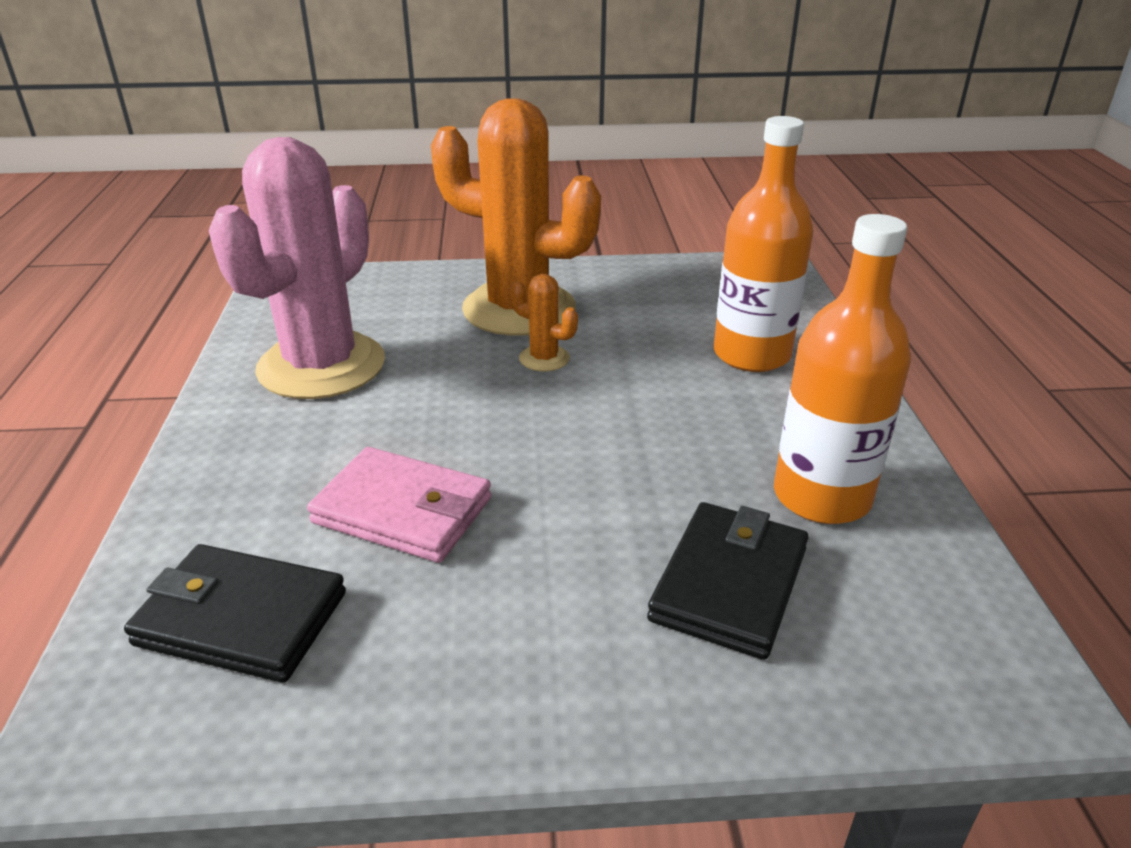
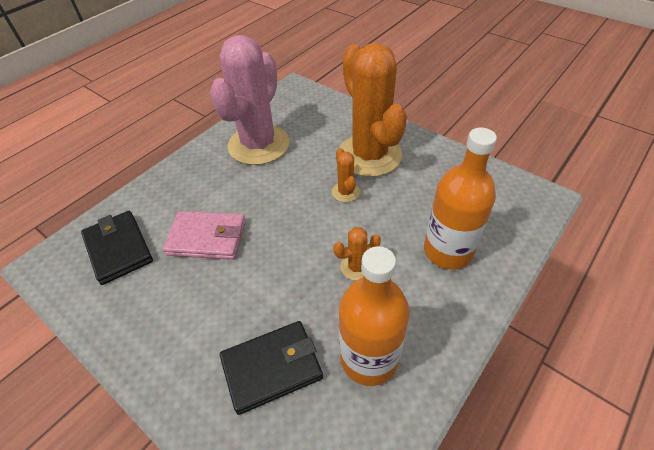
camera: 45 degrees right, 15 degrees up
(321, 366) = (259, 145): pink cactus -> pink cactus turned 45 degrees counterclockwise
(403, 511) = (207, 238): pink wallet -> pink wallet turned 60 degrees counterclockwise
(674, 423) = (356, 267): none -> orange cactus

